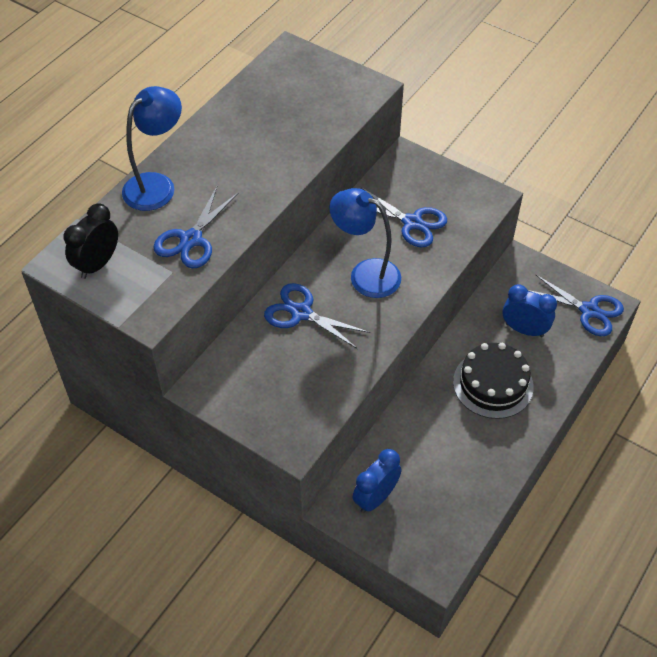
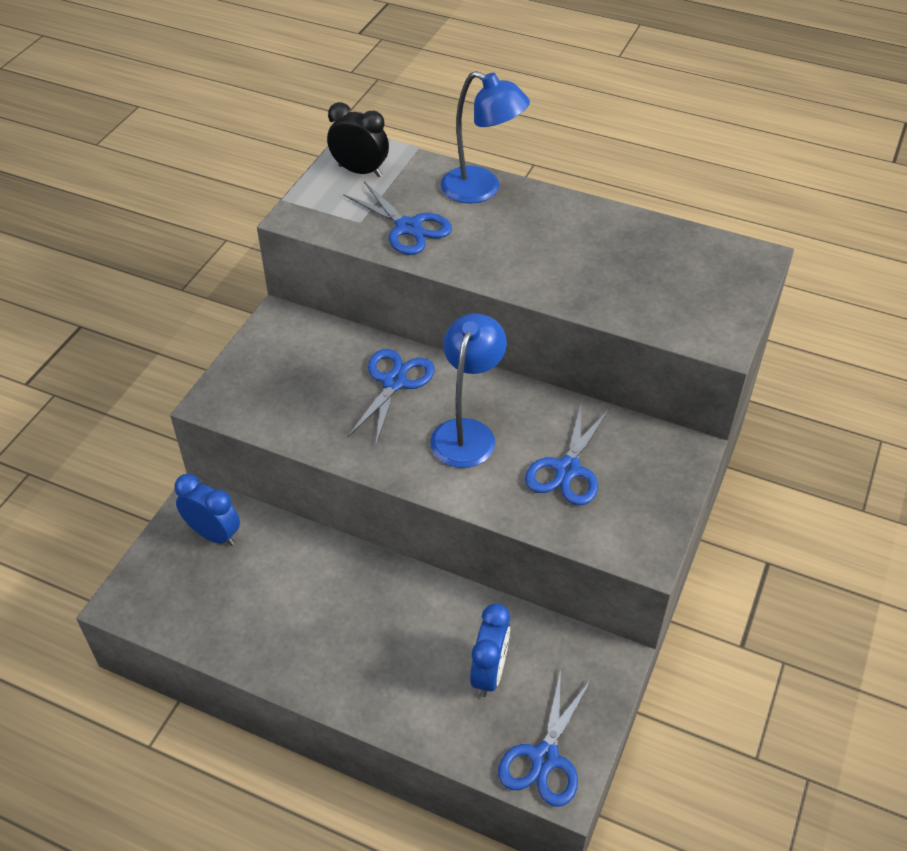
camera: 80 degrees right, 5 degrees down
(191, 239) = (408, 227): blue scissors -> blue scissors turned 150 degrees counterclockwise
(493, 384) = (390, 641): black cake -> none

